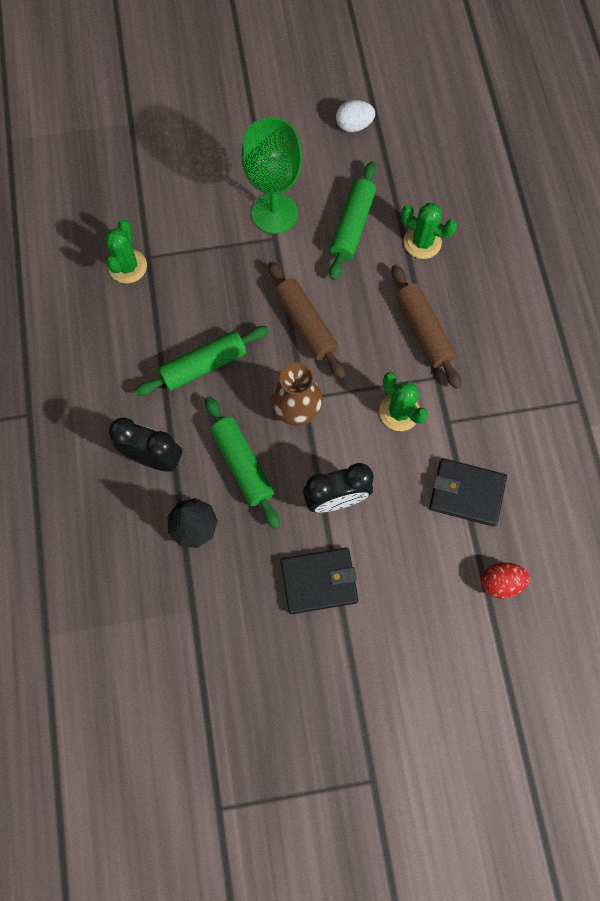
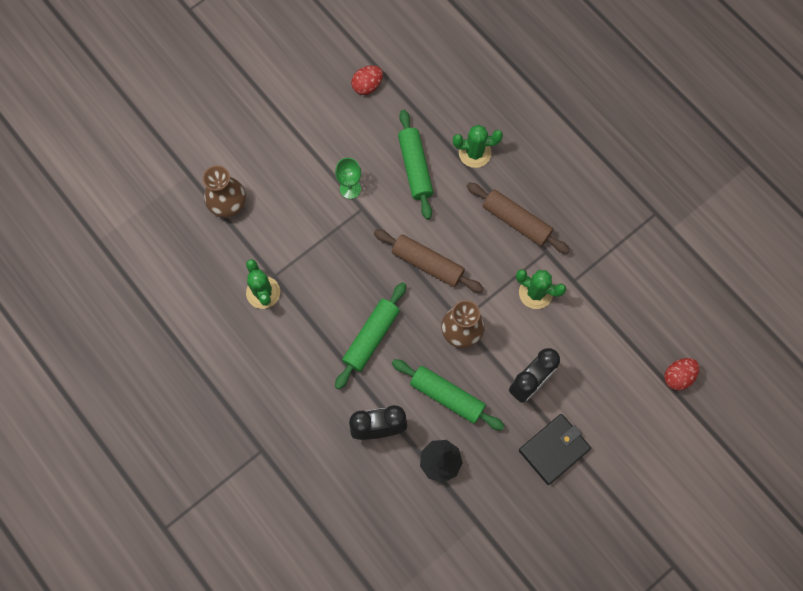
camera: 30 degrees left, 0 degrees up
(148, 170) = (229, 205): none -> brown vase
(274, 213) = (350, 189): green goblet -> green goblet, size x0.52
(354, 126) = (367, 86): white egg -> red egg
(466, 493) = (618, 326): black wallet -> none

